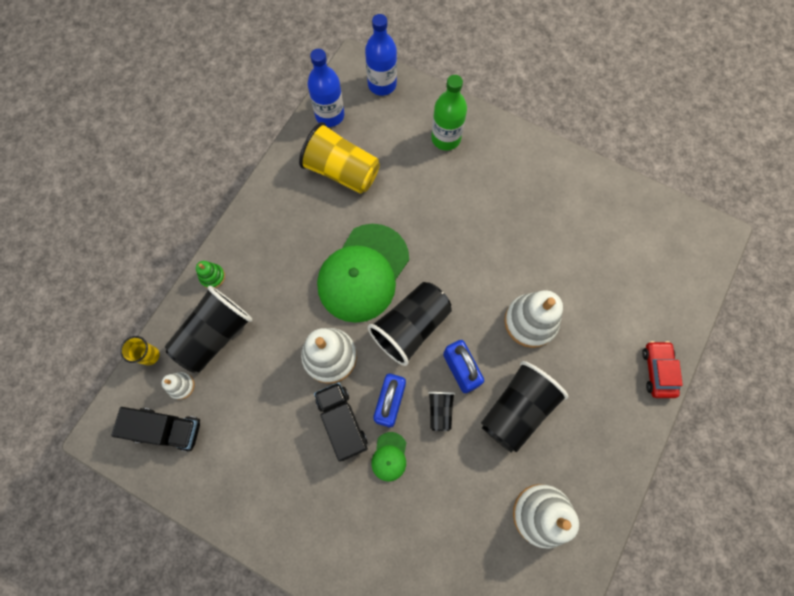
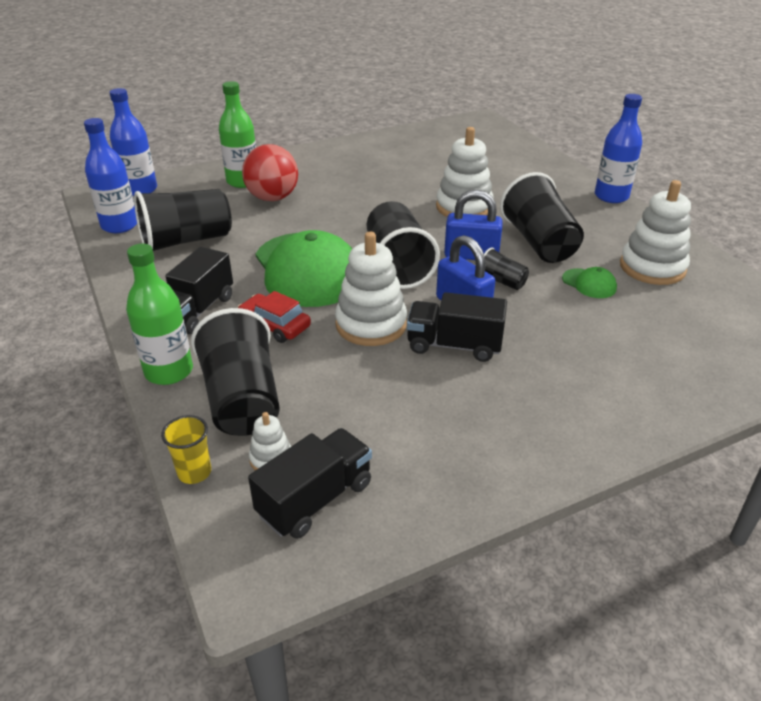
camera: 55 degrees left, 35 degrees down
(212, 277) = (169, 371): green stacking toy -> green bottle
(274, 243) = (197, 311): none -> black truck
(342, 171) = (186, 241): yellow cup -> black cup
(389, 456) = (522, 329): green cap -> green cap (589, 283)
(438, 177) = (272, 198): none -> red ball
(644, 430) = (611, 196): none -> blue bottle
(657, 371) = (565, 174): red car -> red car (274, 325)

